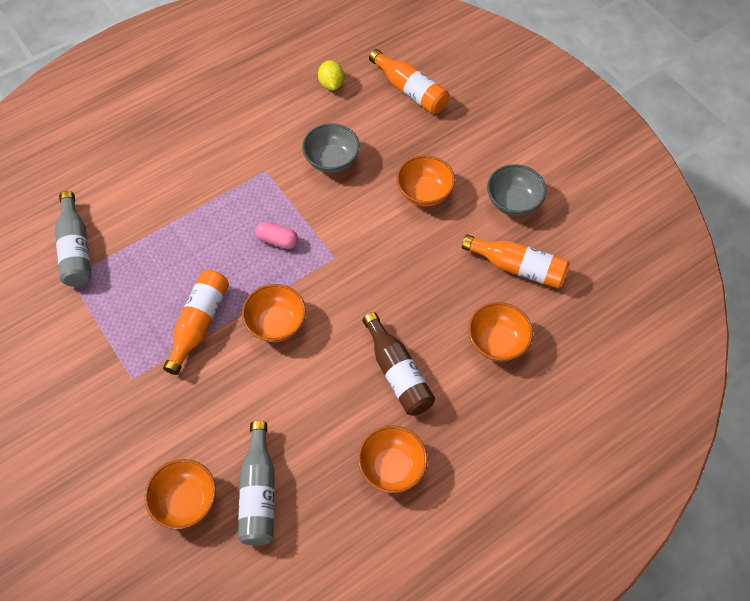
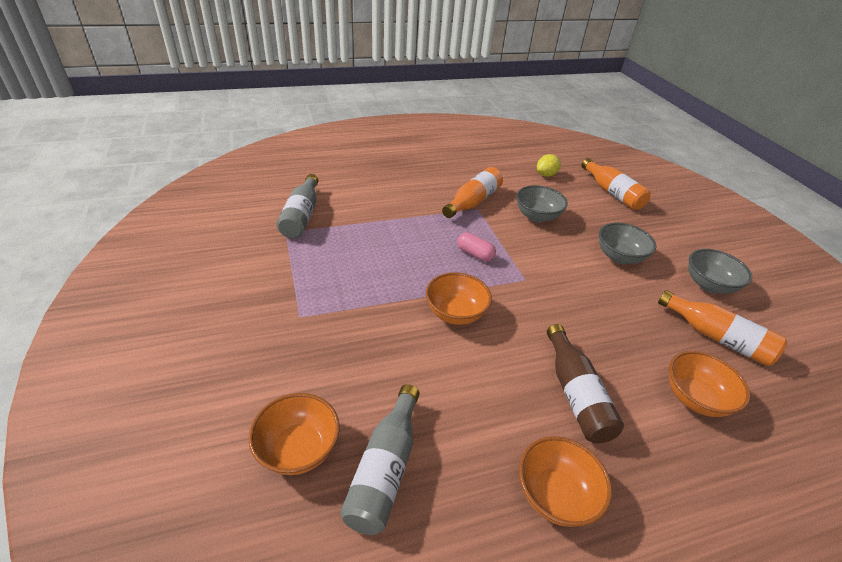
camera: 15 degrees right, 20 degrees down
(199, 323) = (382, 293): orange bottle -> orange bottle (473, 201)
(331, 84) = (546, 175): yellow lemon -> yellow lemon turned 45 degrees clockwise
(424, 193) = (619, 257): orange bowl -> grey bowl

